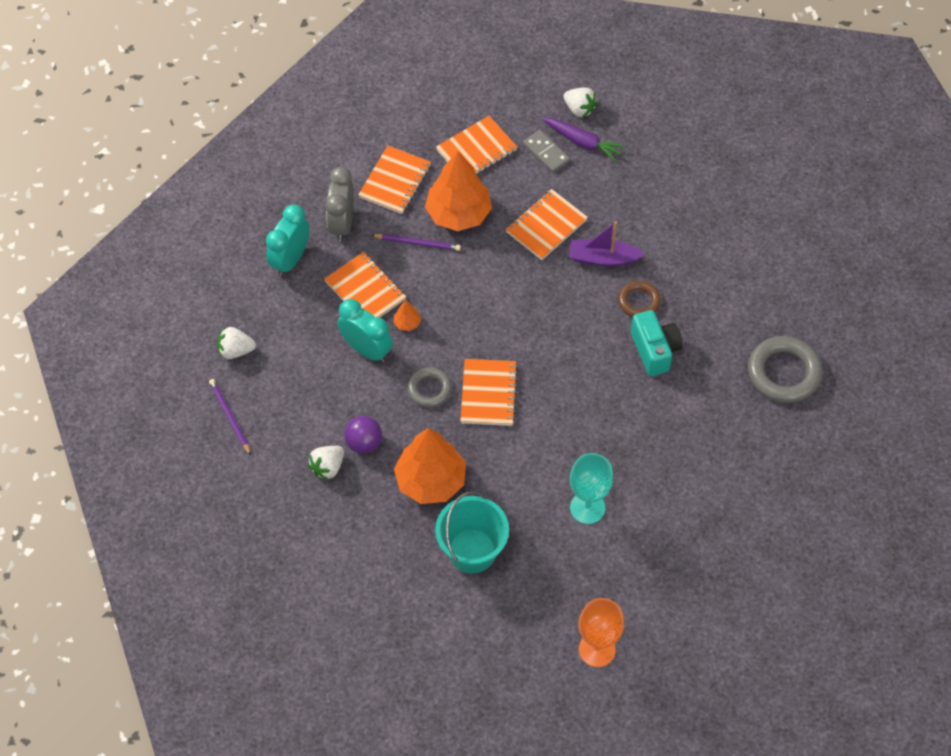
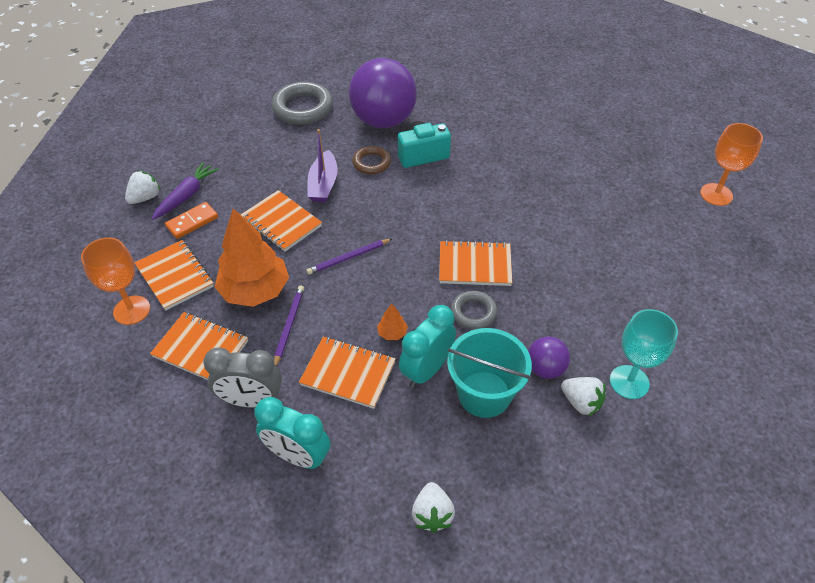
camera: 90 degrees left, 10 degrees down
(230, 417) = (530, 515): purple pencil -> purple pencil (349, 258)
(365, 290) = (348, 373): orange notebook -> orange notebook turned 60 degrees clockwise
(430, 480) = (579, 310): orange tree -> none
(438, 125) = (131, 310): none -> orange goblet
(472, 551) = (648, 276): turquoise bucket -> turquoise bucket (484, 394)
(546, 152) = (192, 222): grey domino -> orange domino
(587, 508) = (584, 198): turquoise goblet -> turquoise goblet (629, 382)
(714, 312) = (383, 121): none -> purple ball
(783, 373) = (441, 88): grey ring -> grey ring (303, 108)

